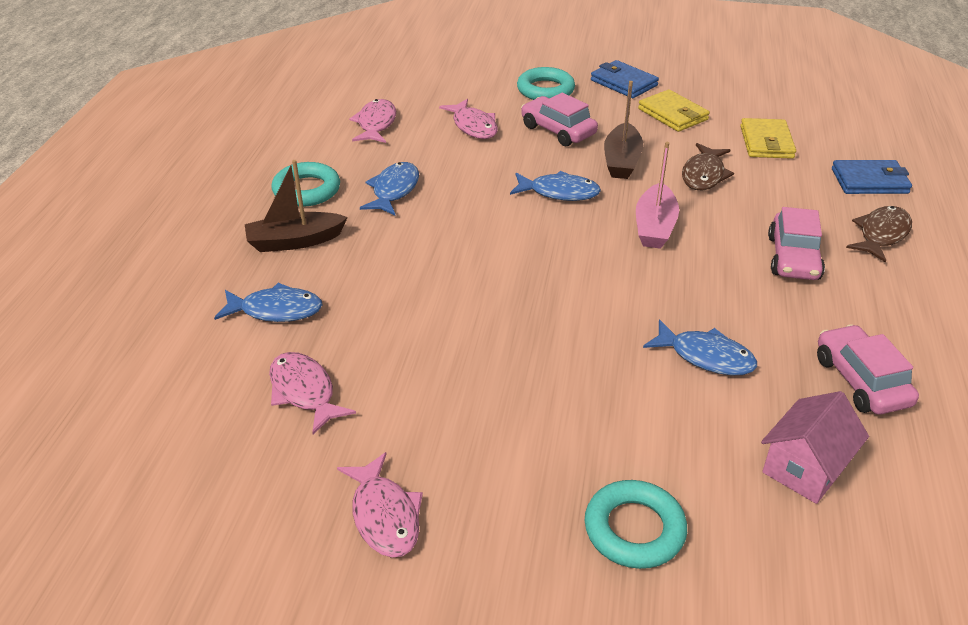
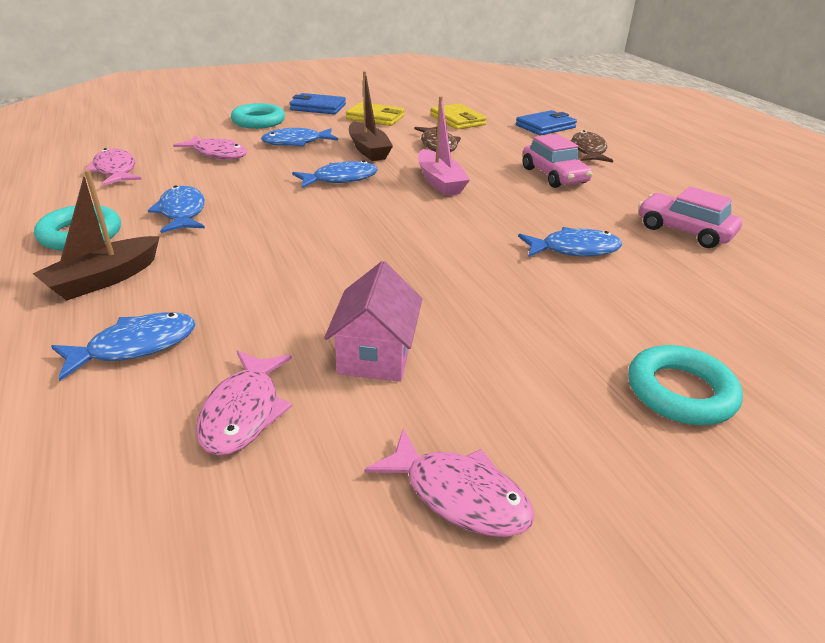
camera: 35 degrees left, 5 degrees down
(304, 392) = (244, 412): pink fish -> pink fish turned 105 degrees counterclockwise
(558, 130) = (296, 142): pink car -> blue fish
(805, 468) = (725, 295): pink house -> pink house (376, 354)

